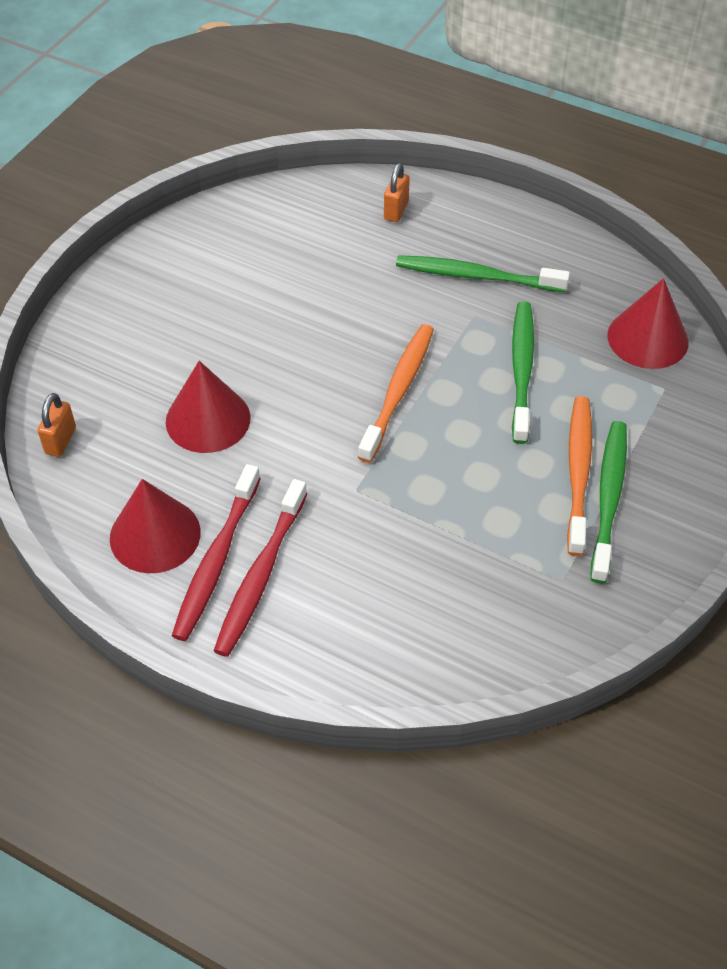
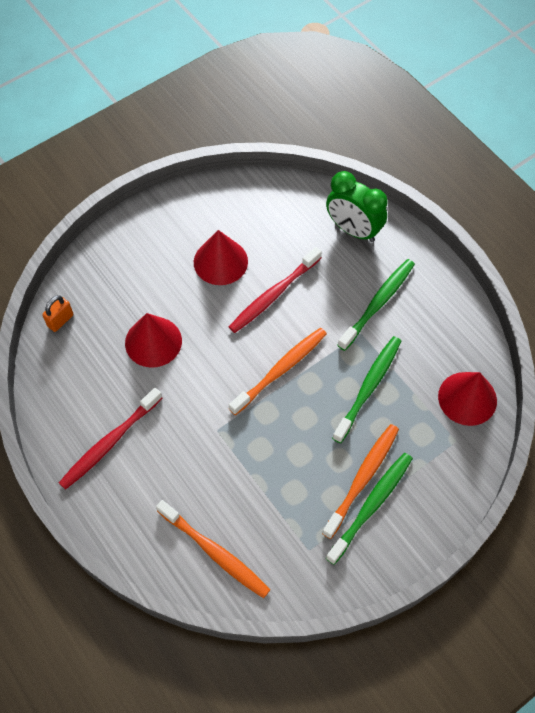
camera: 25 degrees right, 10 degrees up
(155, 535) = (83, 409): red cone -> red cone (220, 261)
(260, 576) = (129, 465): red toothbrush -> red toothbrush (273, 295)
(396, 210) = (353, 230): orange padlock -> green clock
(442, 634) = (215, 553): none -> orange toothbrush
(476, 276) = (378, 303): green toothbrush -> green toothbrush turned 90 degrees clockwise

